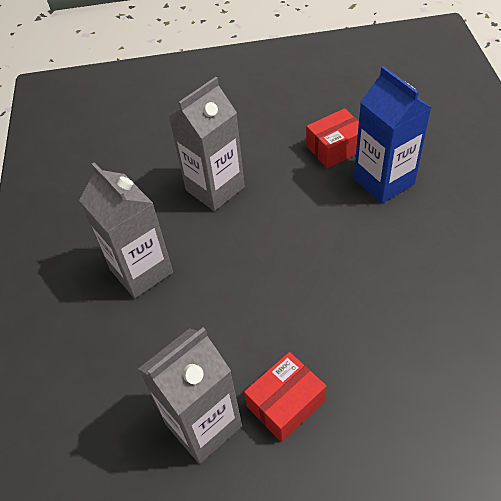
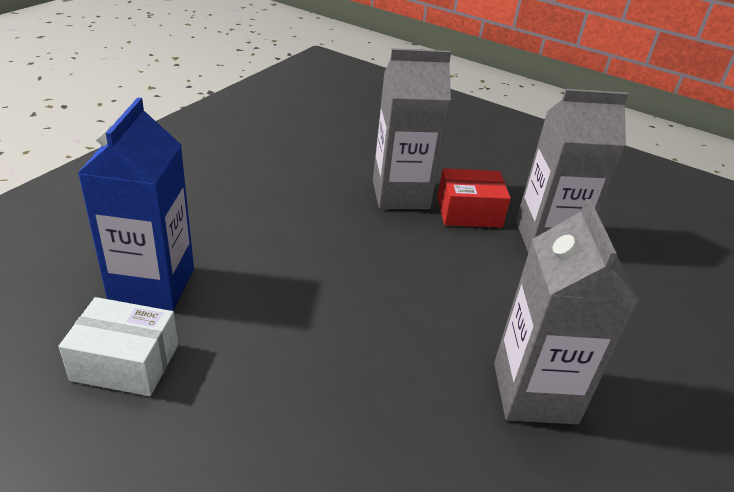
camera: 150 degrees left, 15 degrees down
(215, 189) = (344, 433): grey carton -> grey carton (400, 194)
(335, 148) = (125, 362): red box -> white box

